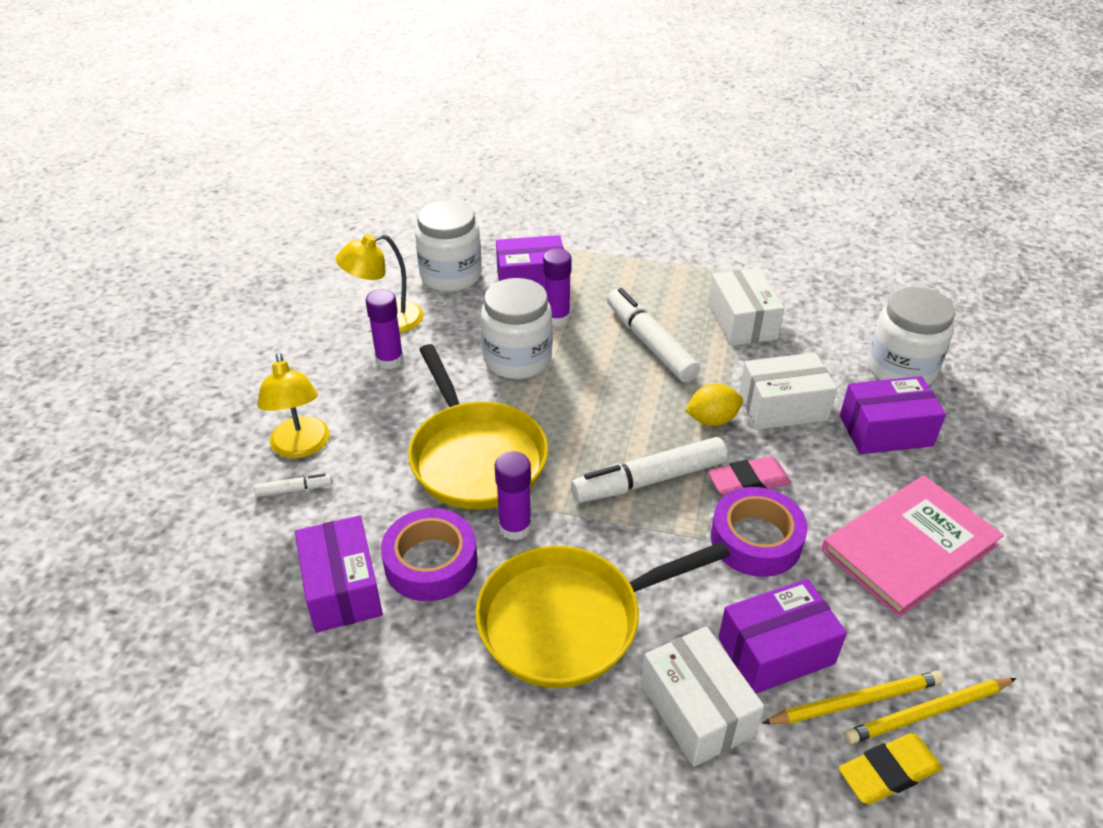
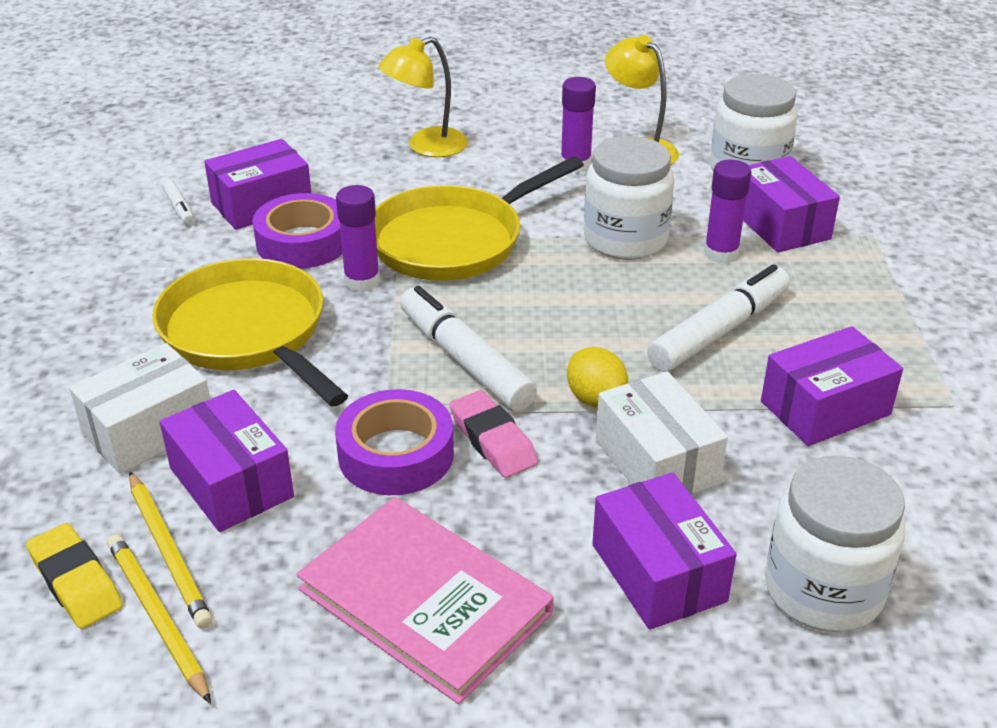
camera: 75 degrees right, 5 degrees down
(294, 489) = (371, 156): white marker -> white marker (179, 207)
(742, 322) = (825, 408): white box -> purple box

